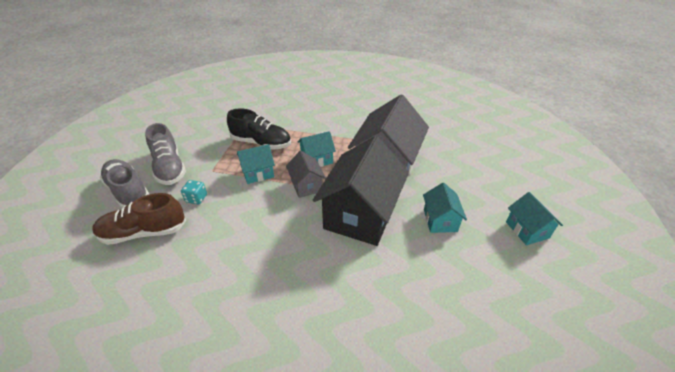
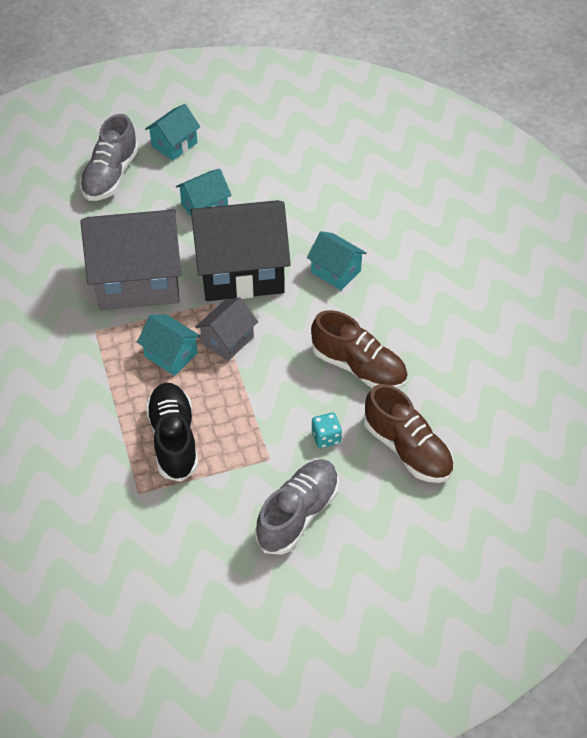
camera: 120 degrees left, 10 degrees up
(128, 192) = (370, 523): grey shoe -> grey shoe (110, 176)
(225, 239) = (358, 367): none -> brown shoe
(258, 173) = (239, 403): turquoise house -> turquoise house (336, 271)

